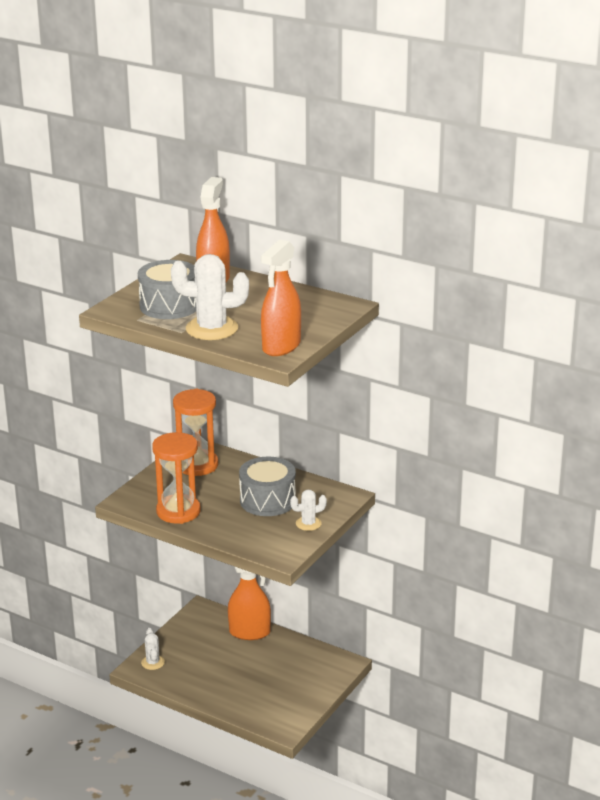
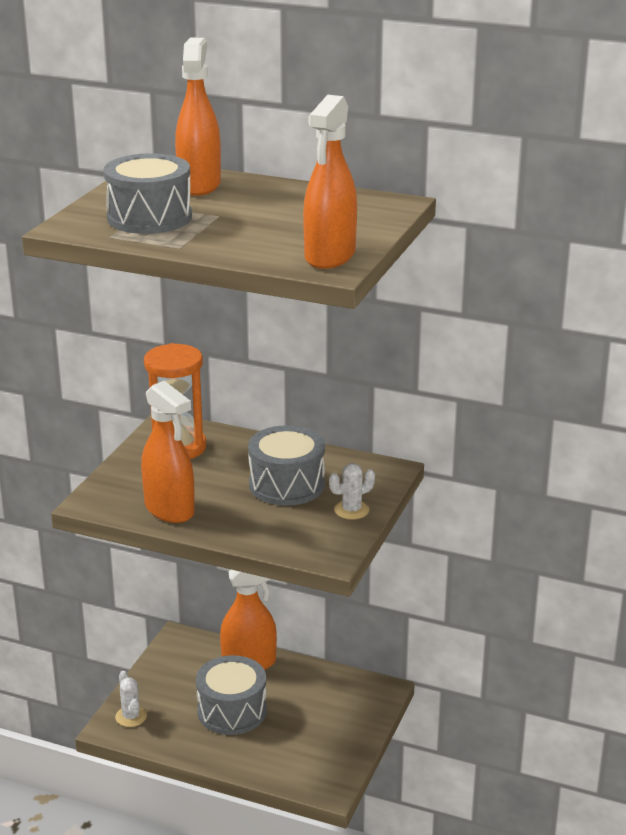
camera: 10 degrees left, 0 degrees up
(178, 511) = (169, 509): orange hourglass -> orange spray bottle
(212, 329) = (221, 241): white cactus -> none
(228, 666) = (232, 711): none -> grey drum

